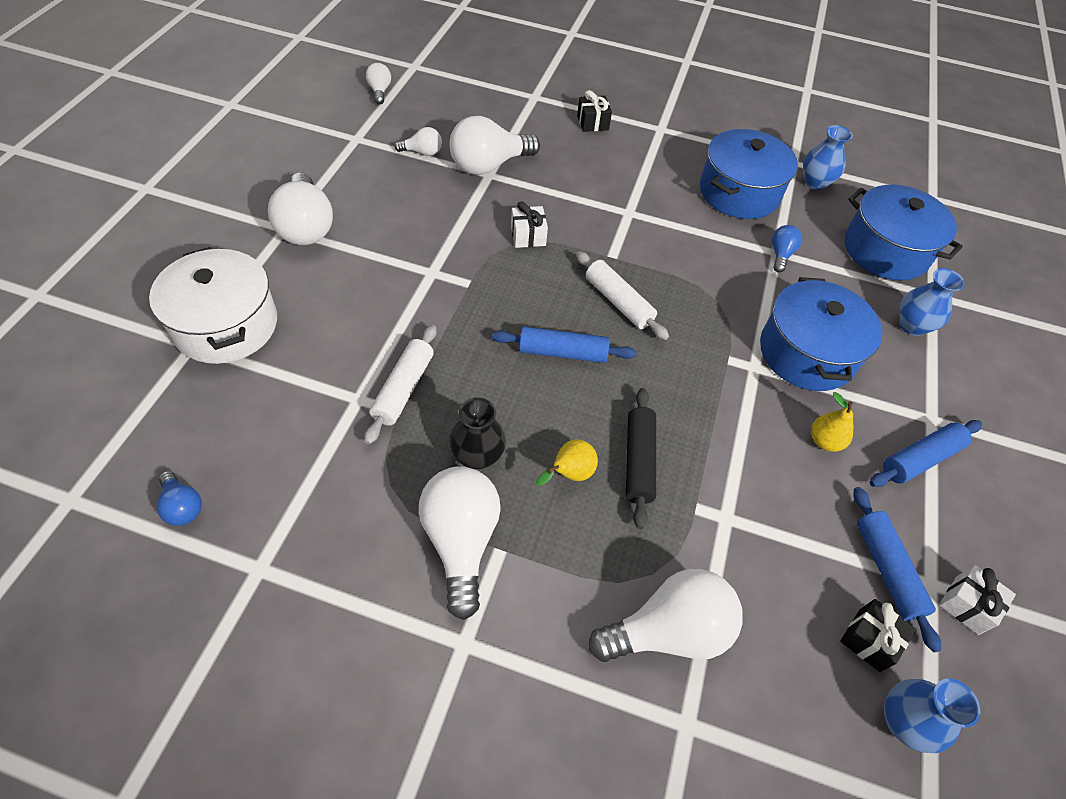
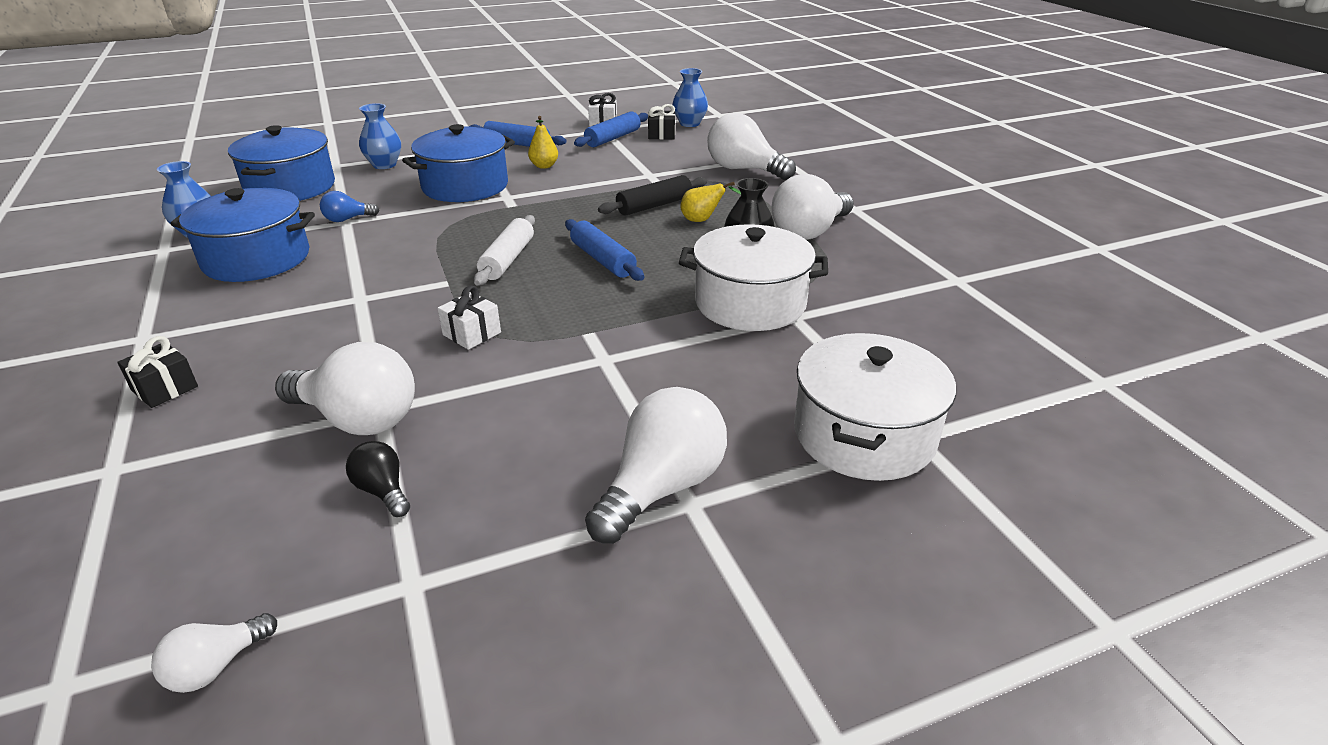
camera: 125 degrees left, 20 degrees down
(182, 506) = (998, 331): blue light bulb -> none
(403, 389) = (750, 303): white rolling pin -> white pot
(422, 152) = (383, 491): white light bulb -> black light bulb

